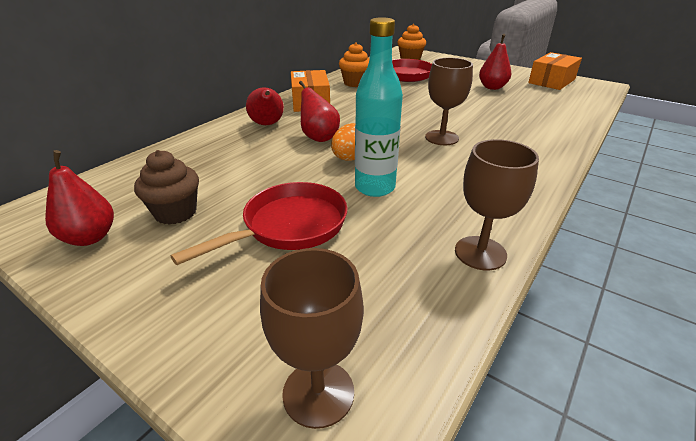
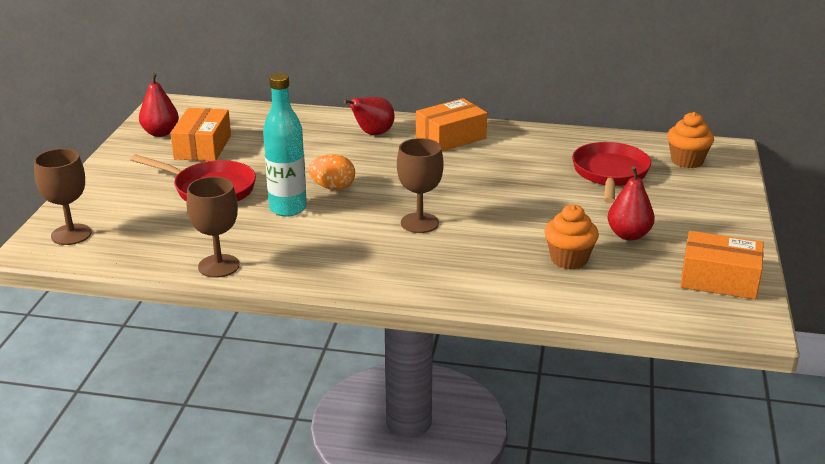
camera: 65 degrees right, 5 degrees down
(175, 212) = (202, 147): brown cupcake -> orange box
(319, 137) = (365, 163): red pear -> none
(355, 83) = (538, 146): orange cupcake -> orange cupcake (569, 259)

